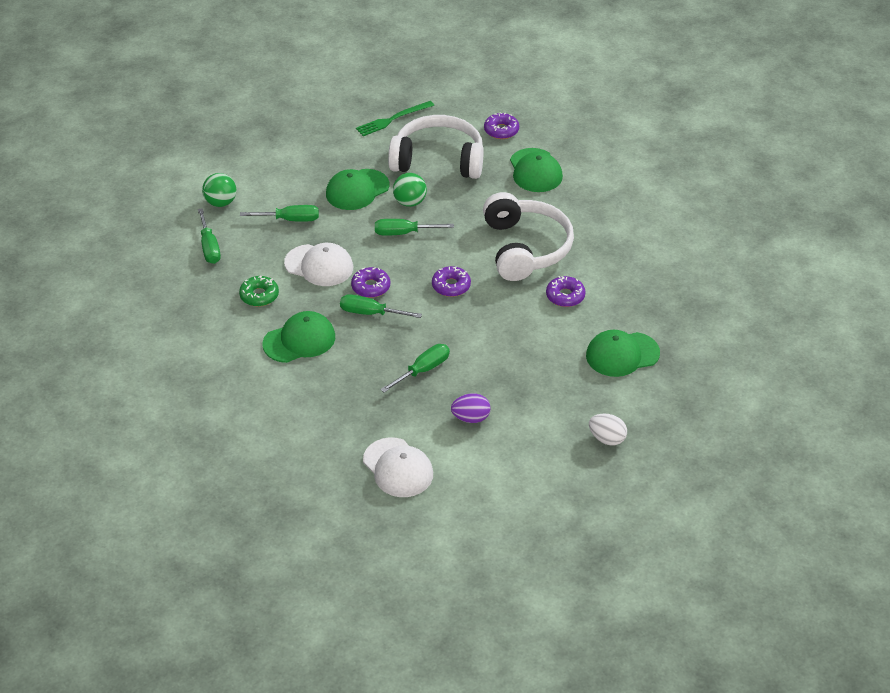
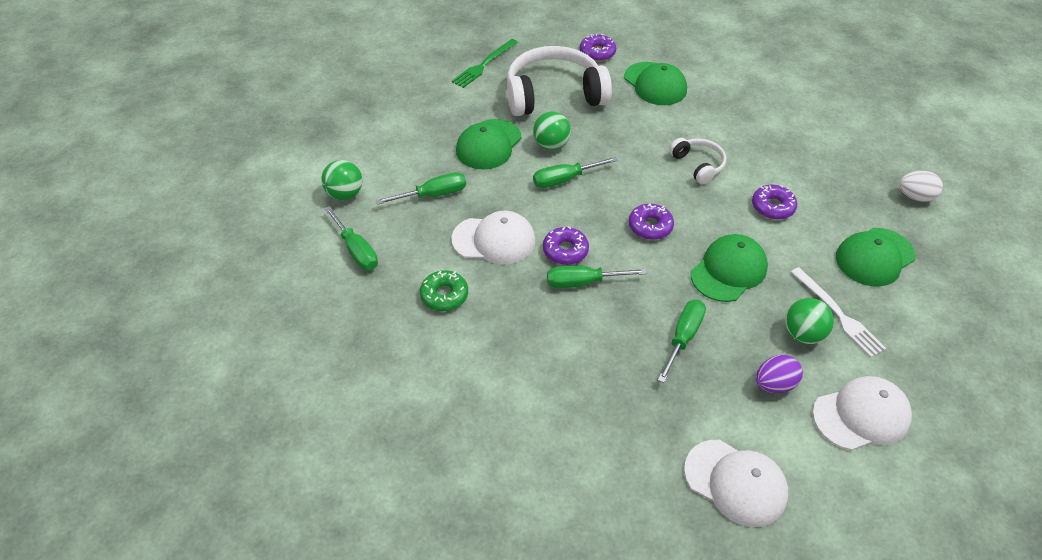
camera: 20 degrees left, 5 degrees up
(299, 340) = (521, 340): green cap -> green cap (728, 270)
(518, 392) = (802, 334): none -> green ball
(522, 454) = (861, 415): none -> white cap
(525, 248) = (698, 165): white headphones -> white headphones, size x0.50
(558, 385) = (837, 313): none -> white fork
(607, 439) = (934, 365): white egg -> white egg (915, 197)

